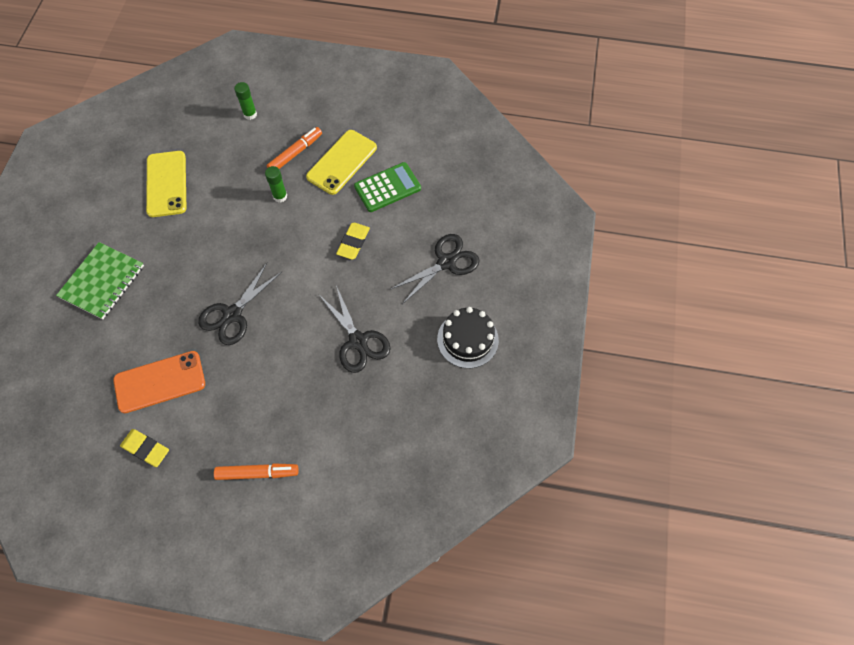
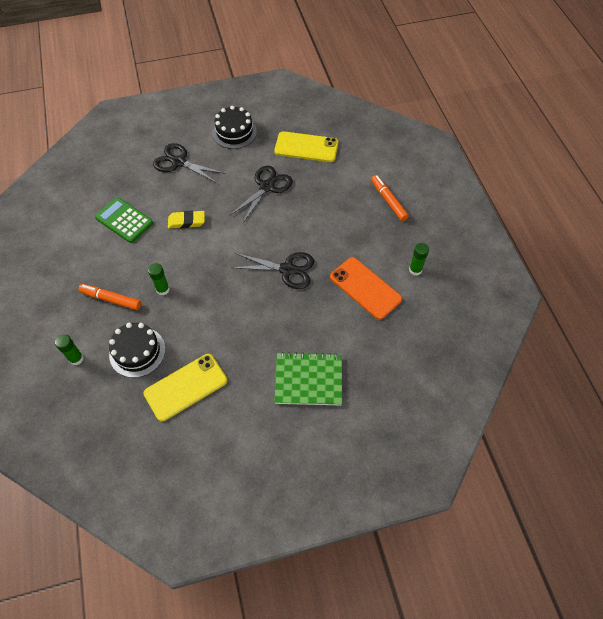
camera: 115 degrees left, 5 degrees down
(146, 449) = (415, 270): yellow eraser -> green glue stick
(226, 158) = (137, 352): none -> black cake
(342, 162) = (109, 261): yellow phone -> yellow phone (306, 147)

